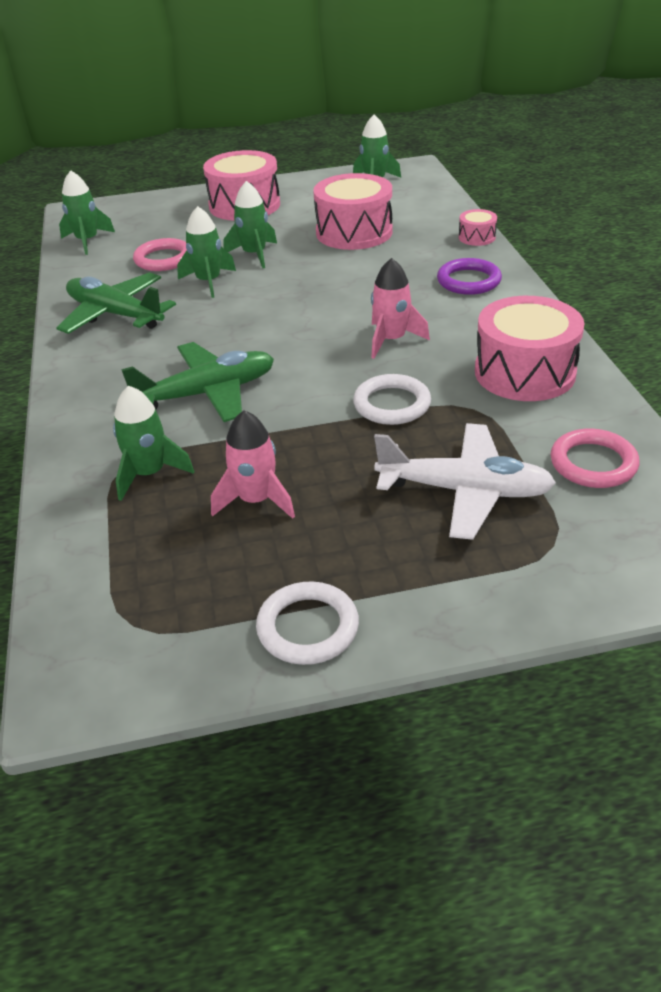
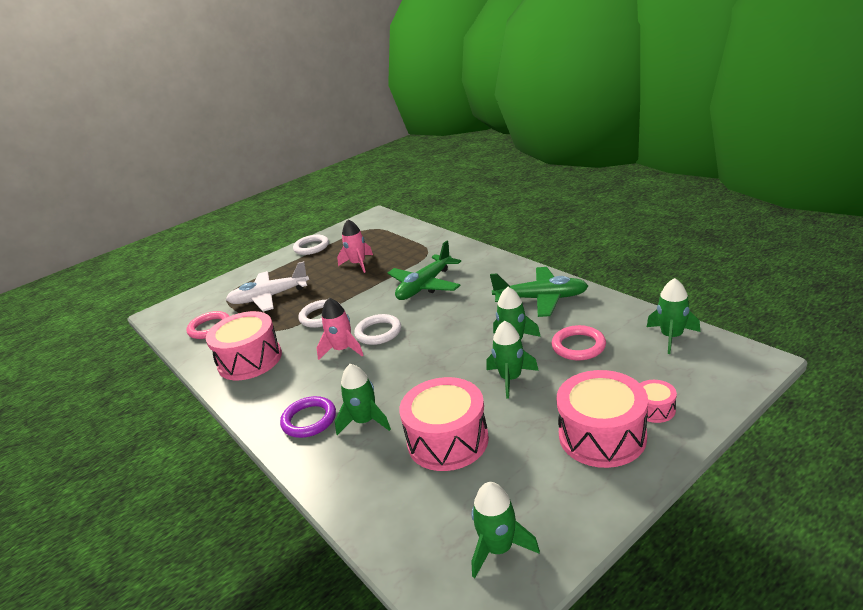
camera: 155 degrees right, 10 degrees down
(149, 474) = (413, 254): green rocket -> green rocket (365, 421)
(332, 346) = (378, 332): none -> white ring
(477, 237) = (320, 481): pink drum -> pink drum (655, 409)

